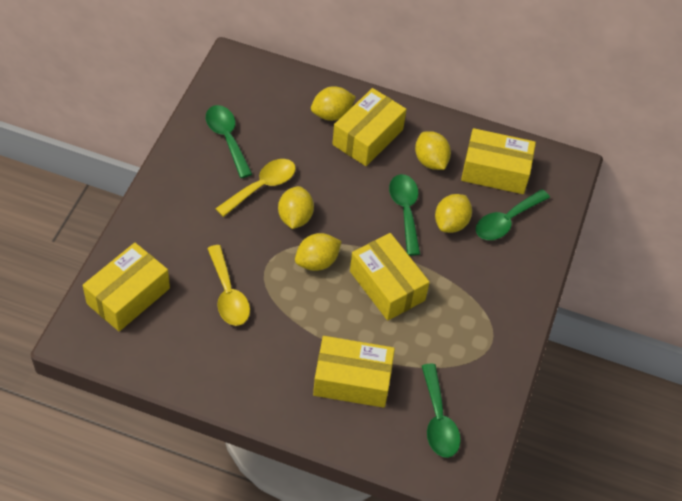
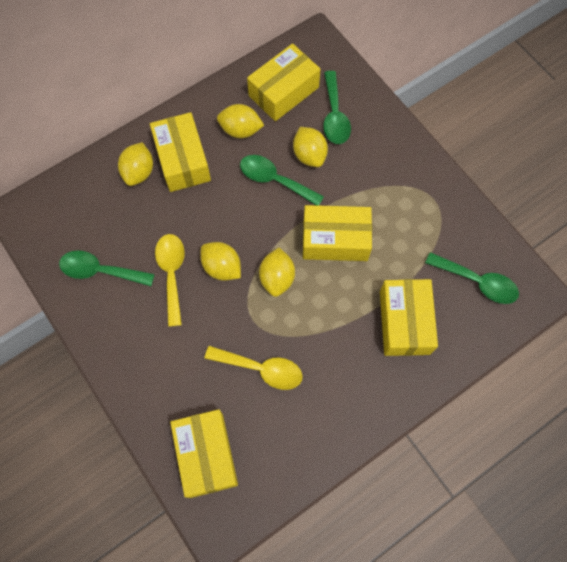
camera: 50 degrees left, 15 degrees up
(352, 380) = (404, 322): yellow box -> yellow box turned 45 degrees counterclockwise

